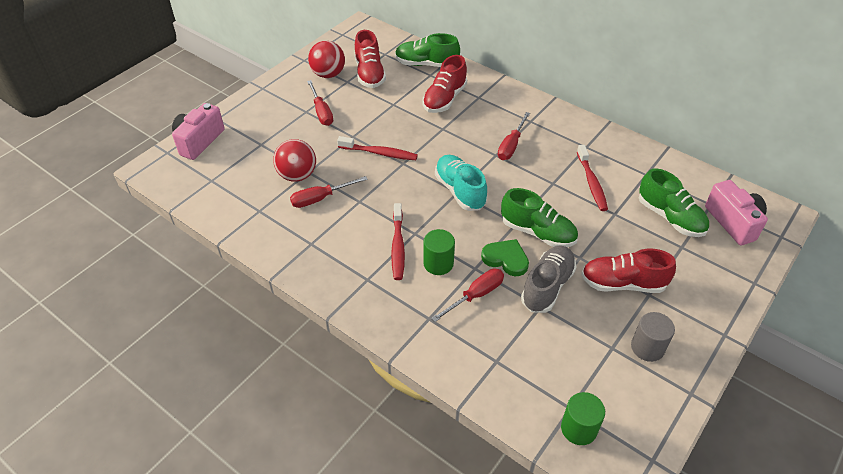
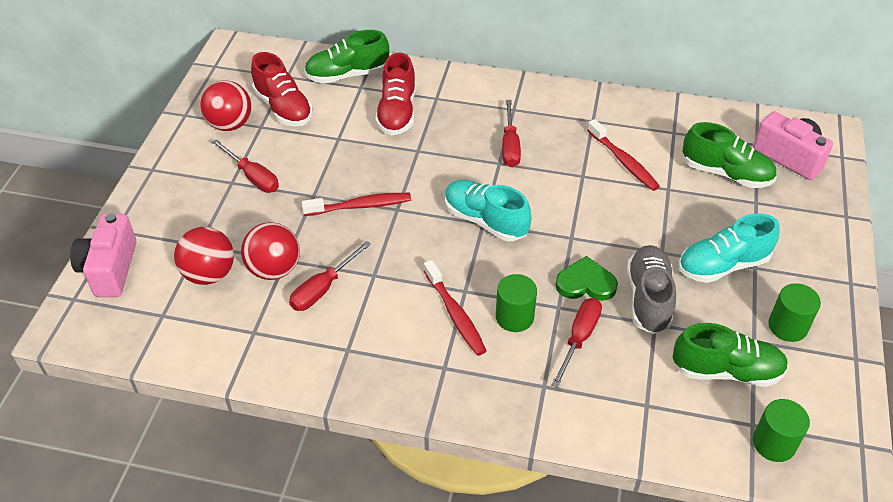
camera: 25 degrees left, 0 degrees up
(255, 164) = (209, 274): none -> red ball
(537, 232) = (601, 240): green shoe -> green shoe (726, 371)
(622, 283) = (722, 265): red shoe -> turquoise shoe
(647, 347) = (787, 326): grey cylinder -> green cylinder

